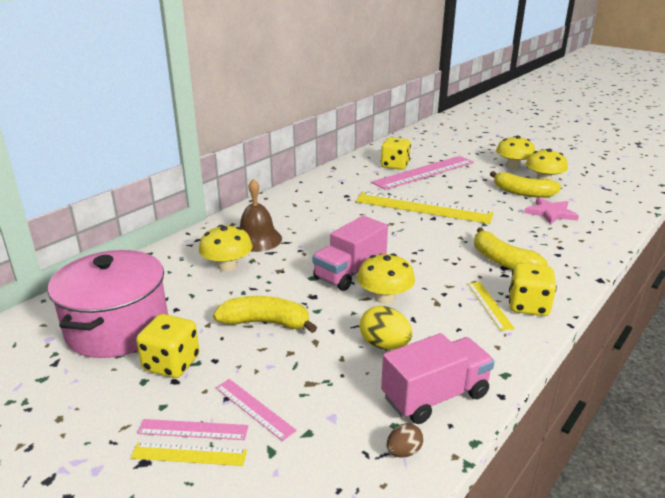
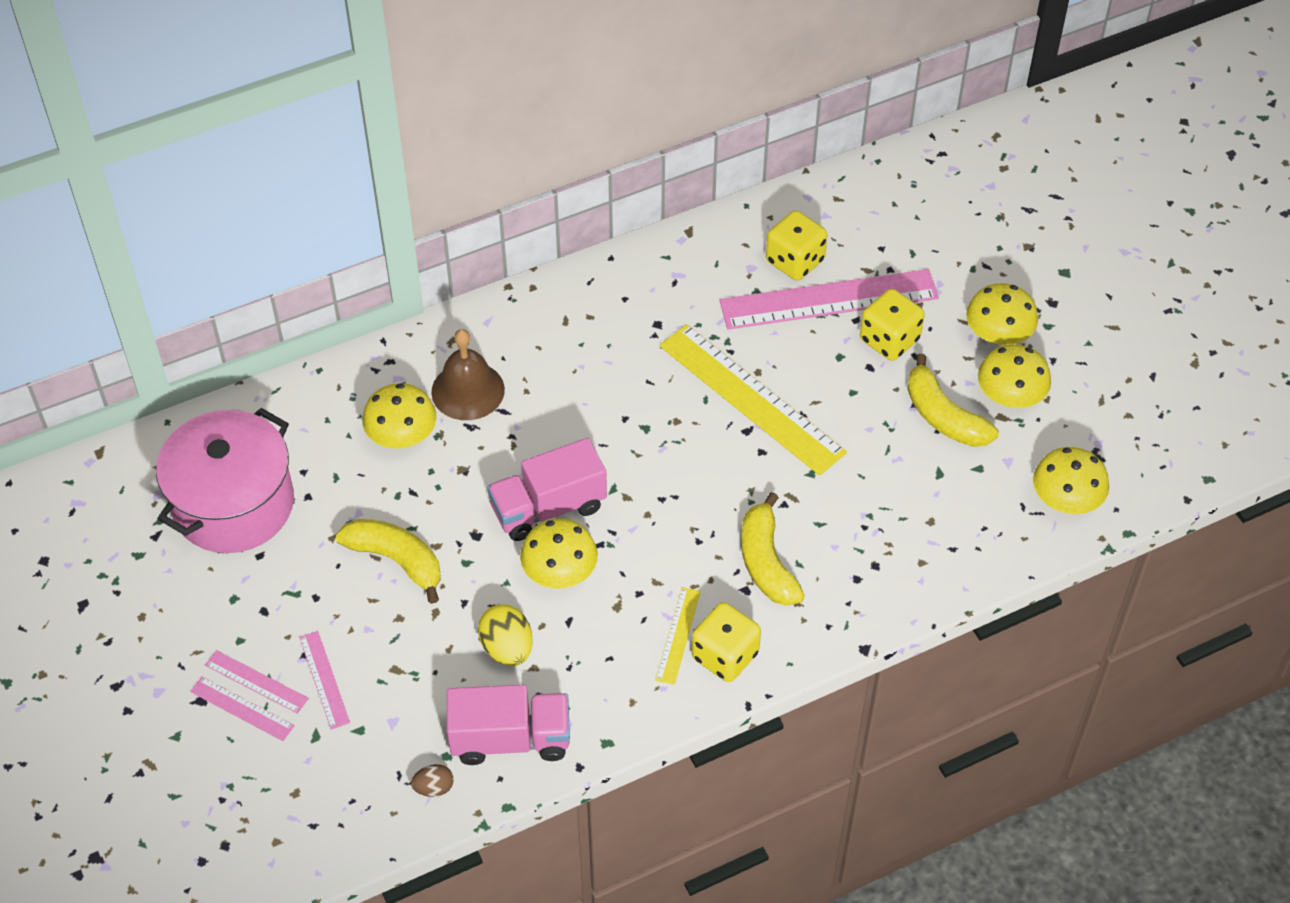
camera: 25 degrees right, 25 degrees up
(171, 363) = (270, 585): yellow dice -> yellow dice (889, 340)
(189, 454) = (242, 708): yellow ruler -> pink ruler
(550, 213) = (937, 484): pink star -> none
(615, 204) = (1066, 500): none -> yellow mushroom

